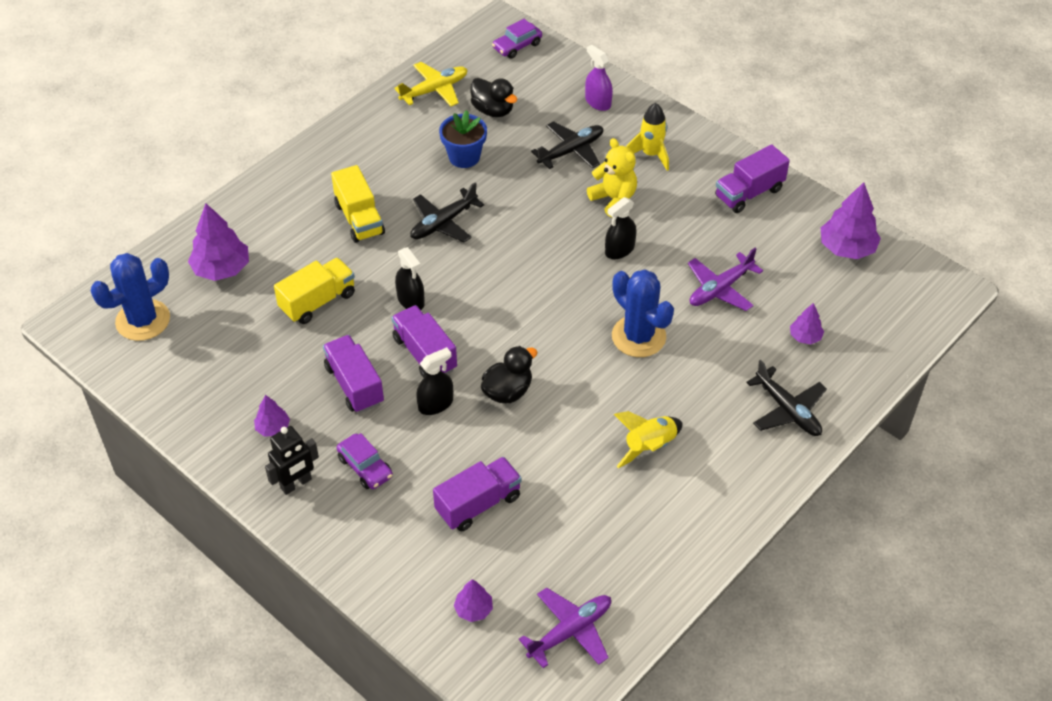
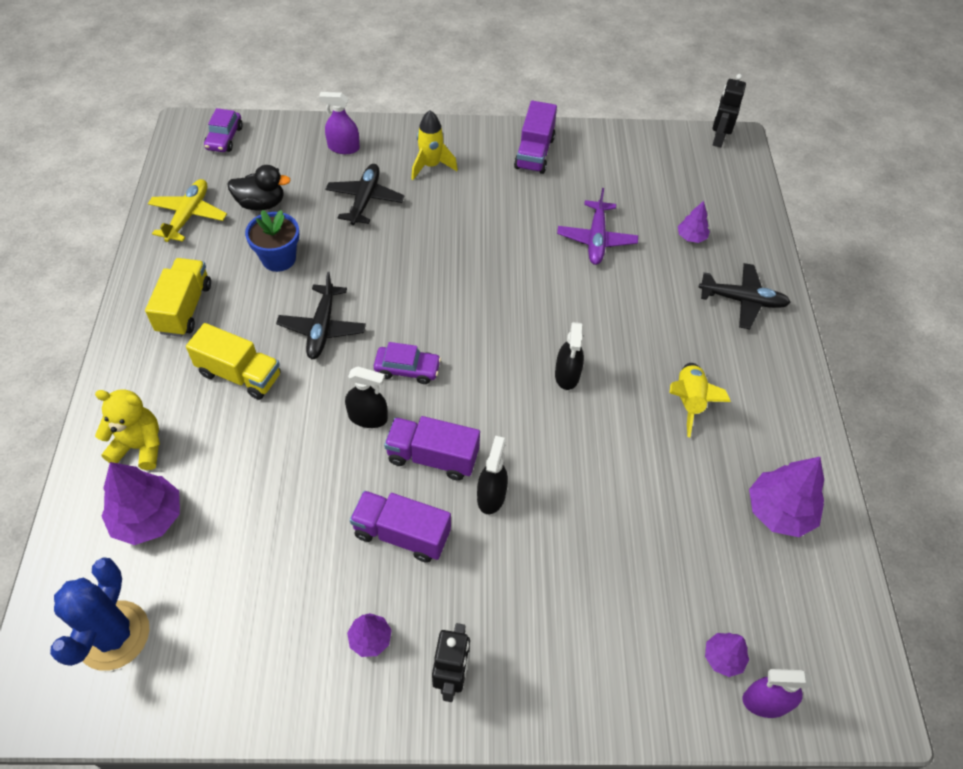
camera: 45 degrees left, 5 degrees up
(318, 301) = (282, 480): yellow truck -> yellow truck (185, 308)
(365, 467) = (495, 605): purple car -> purple car (407, 369)
(470, 654) = (765, 702): none -> purple spray bottle
(478, 504) = (622, 558): purple truck -> none
(507, 391) = (536, 438): black duck -> none
(570, 631) = (809, 607): purple plane -> none
(614, 199) = (442, 219): yellow teddy bear -> yellow teddy bear (139, 446)
(619, 250) = (491, 256): black spray bottle -> black spray bottle (567, 375)
(638, 336) = (582, 317): blue cactus -> none
(847, 248) = (643, 153): purple tree -> purple tree (779, 511)
(935, 276) = (718, 139): none -> black robot

